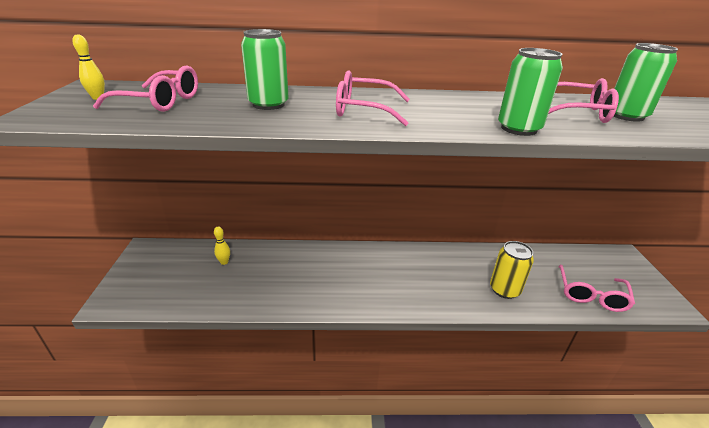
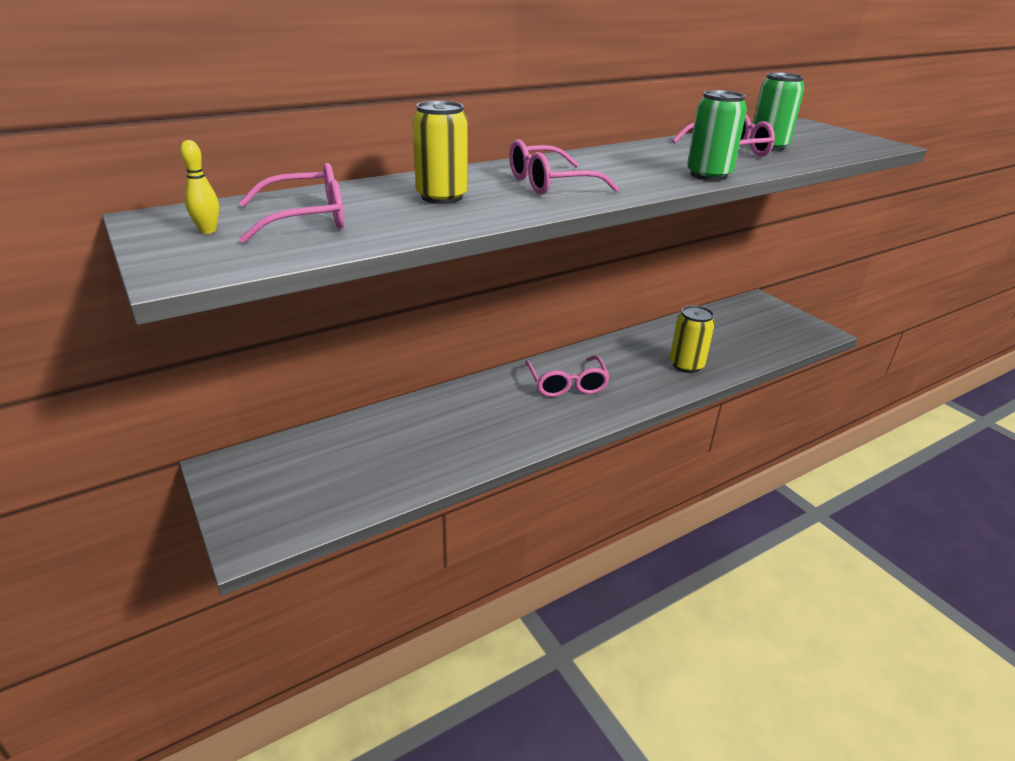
camera: 30 degrees left, 0 degrees up
(224, 262) = (357, 443): yellow bowling pin -> none
(268, 104) = (442, 197): green can -> yellow can
(591, 295) = (759, 344): pink glasses -> pink glasses (567, 384)

